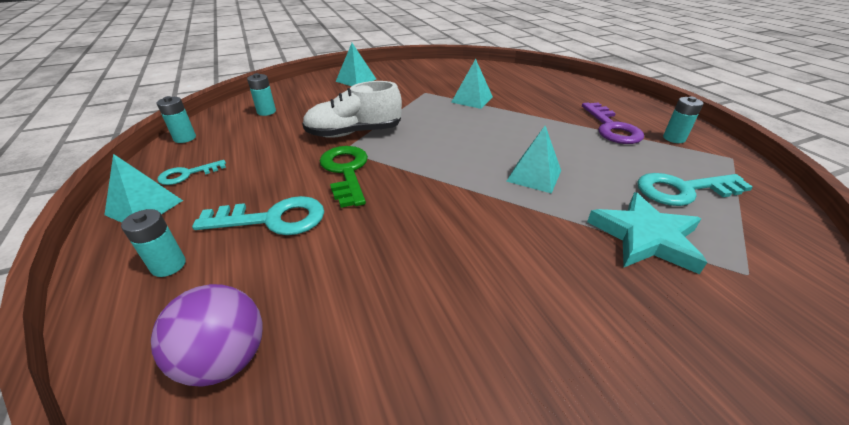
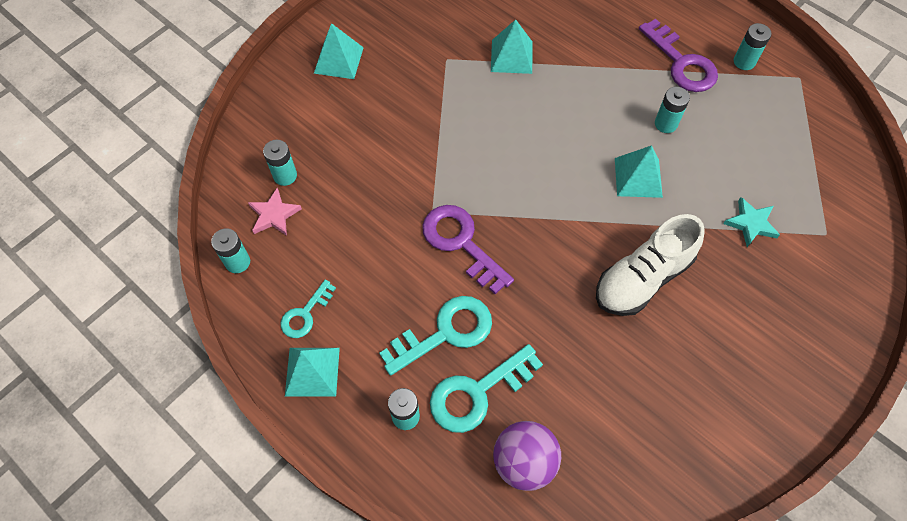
camera: 25 degrees left, 25 degrees up
(236, 125) = (274, 215): none -> pink star
(346, 171) = (461, 243): green key -> purple key
(354, 133) = (422, 176): white shoe -> white shoe (642, 278)
(579, 153) = (665, 124): none -> turquoise battery
(645, 237) = (751, 223): turquoise star -> turquoise star, size x0.59
(683, 190) = (767, 147): turquoise key -> turquoise key (477, 392)

